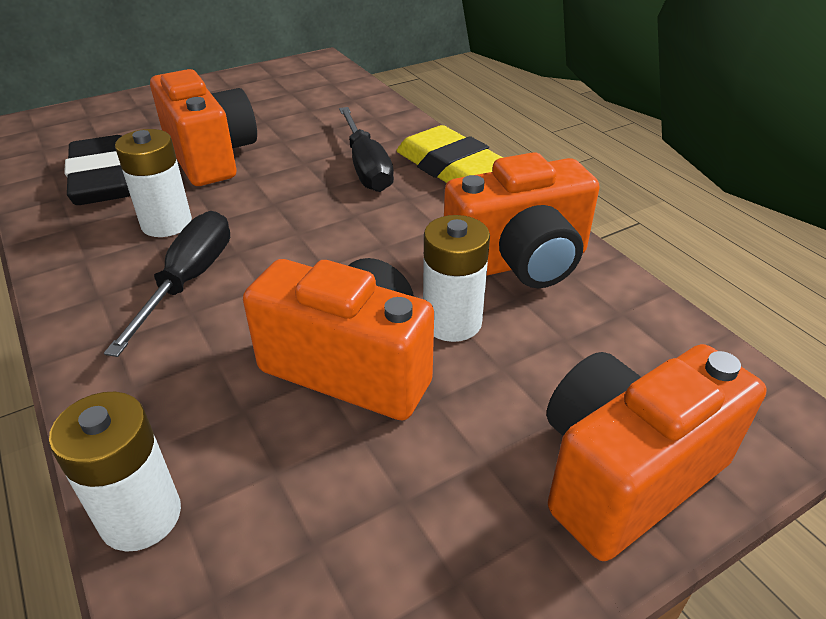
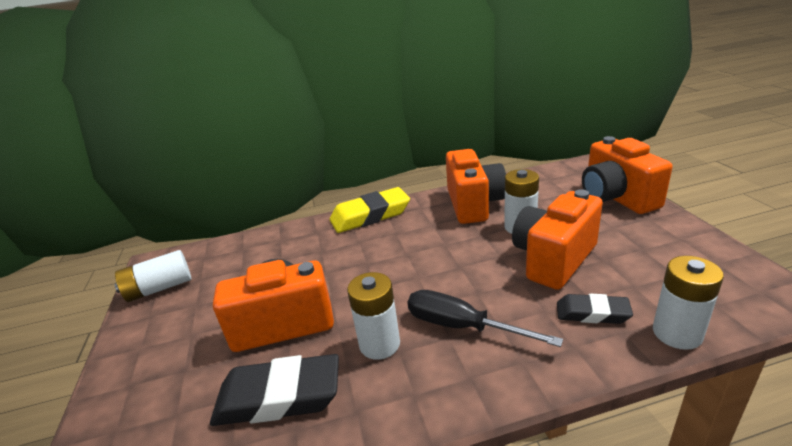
camera: 70 degrees left, 10 degrees down
(203, 410) = (592, 313): none -> black eraser
(274, 77) = (159, 288): none -> white battery
(366, 167) = (350, 246): black screwdriver -> none

